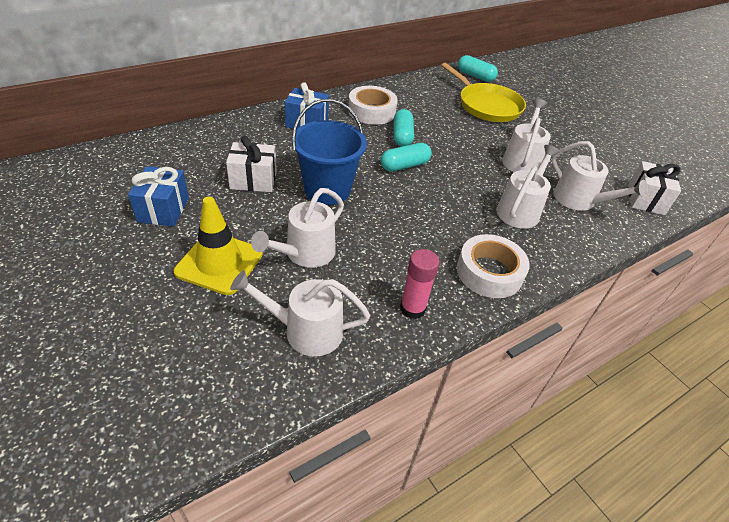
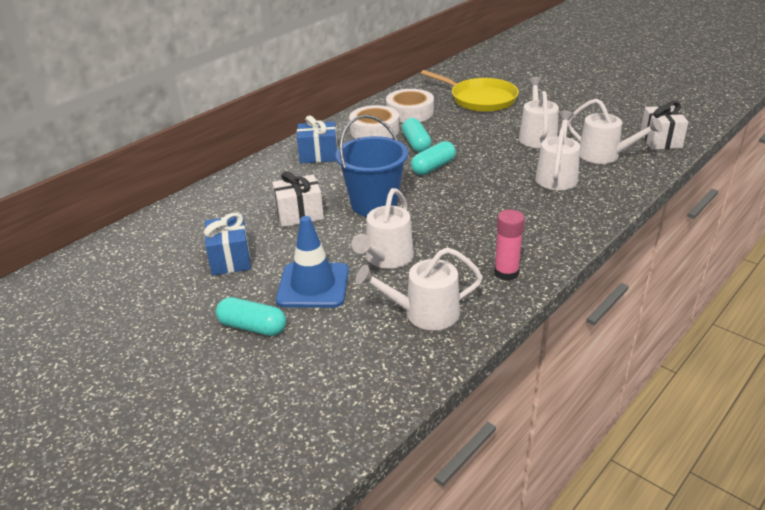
camera: 10 degrees left, 10 degrees down
(219, 263) = (313, 285): yellow traffic cone -> blue traffic cone
(475, 76) = (455, 76): turquoise capsule -> turquoise capsule (252, 327)
(489, 272) = (556, 229): white tape -> white tape (410, 112)

